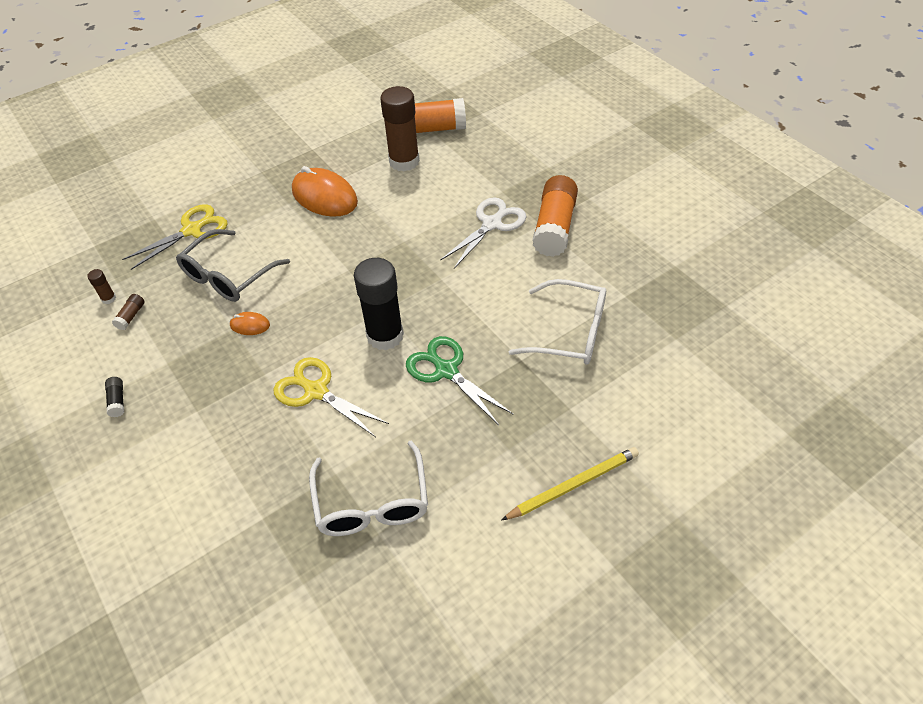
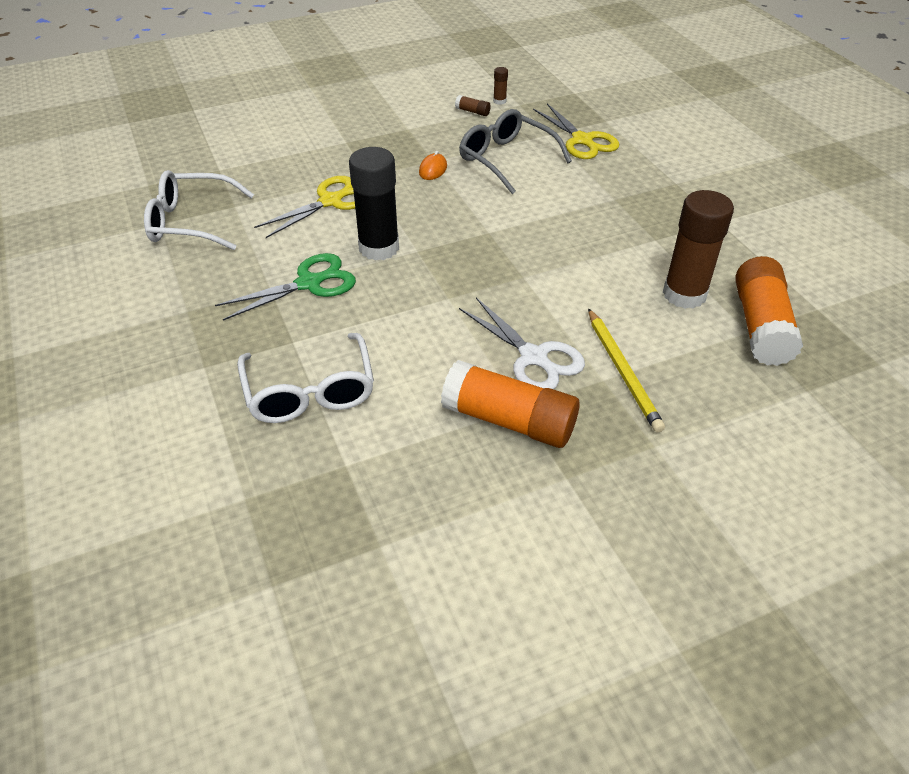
camera: 100 degrees right, 5 degrees down
(117, 401) = (378, 108): black glue stick -> none
(324, 197) = (620, 224): orange mouse -> none
(570, 332) = (310, 392): white glasses -> white glasses turned 45 degrees counterclockwise
(572, 485) = (114, 348): yellow pencil -> yellow pencil (622, 371)

